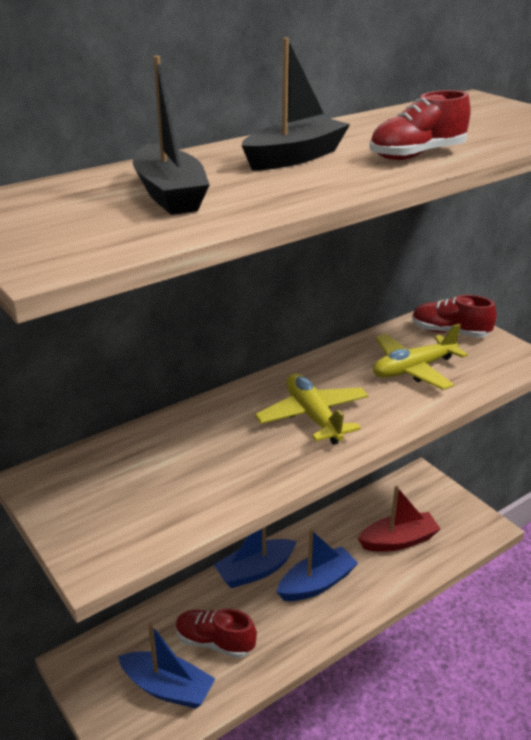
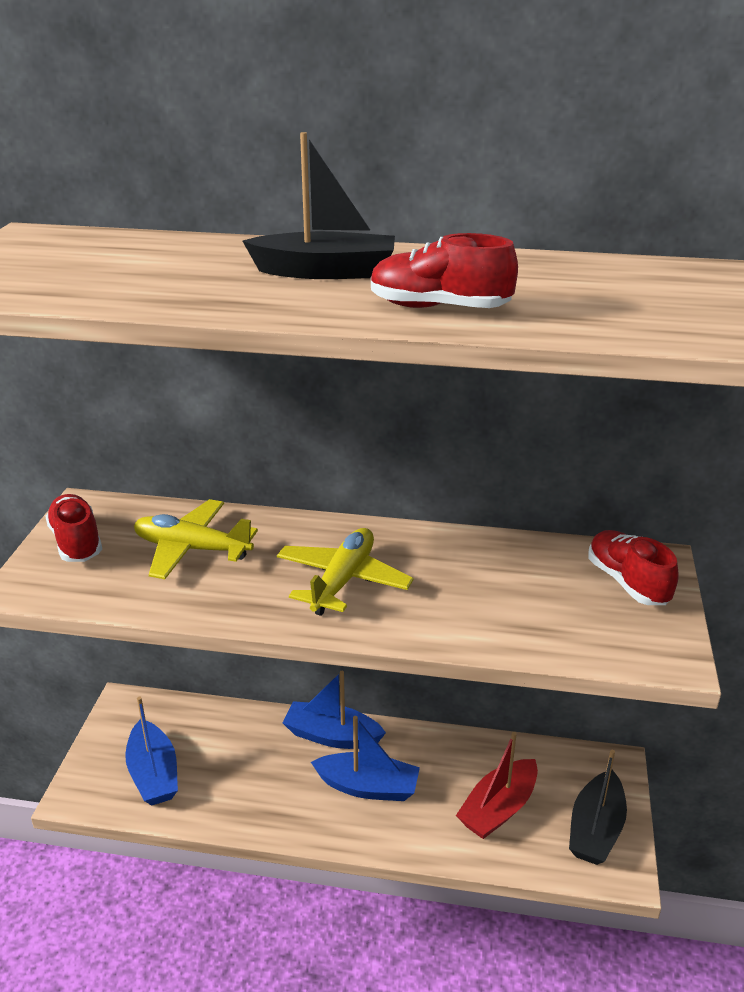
camera: 45 degrees right, 0 degrees up
(170, 195) = (146, 269): black boat -> black boat (595, 829)
(215, 642) = (227, 768): red shoe -> red shoe (77, 542)
(398, 541) = (498, 809): red boat -> red boat turned 105 degrees clockwise
(413, 369) = (516, 595): yellow plane -> yellow plane (192, 549)

